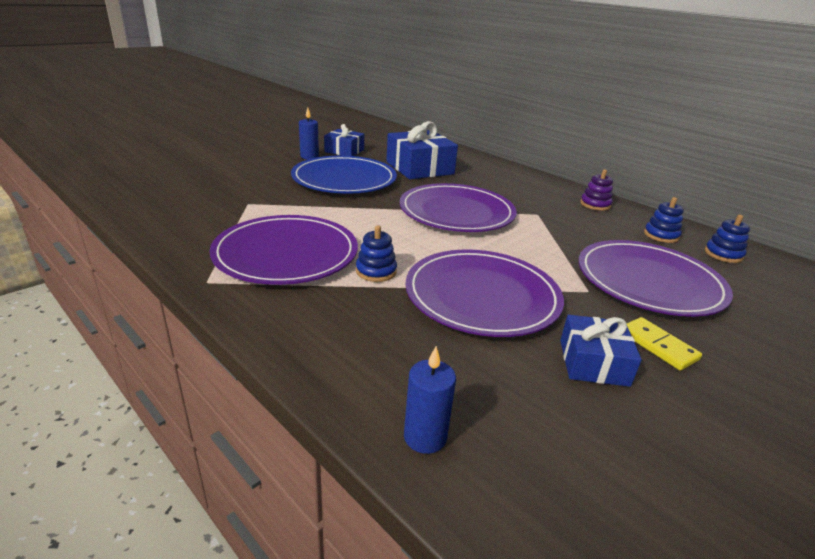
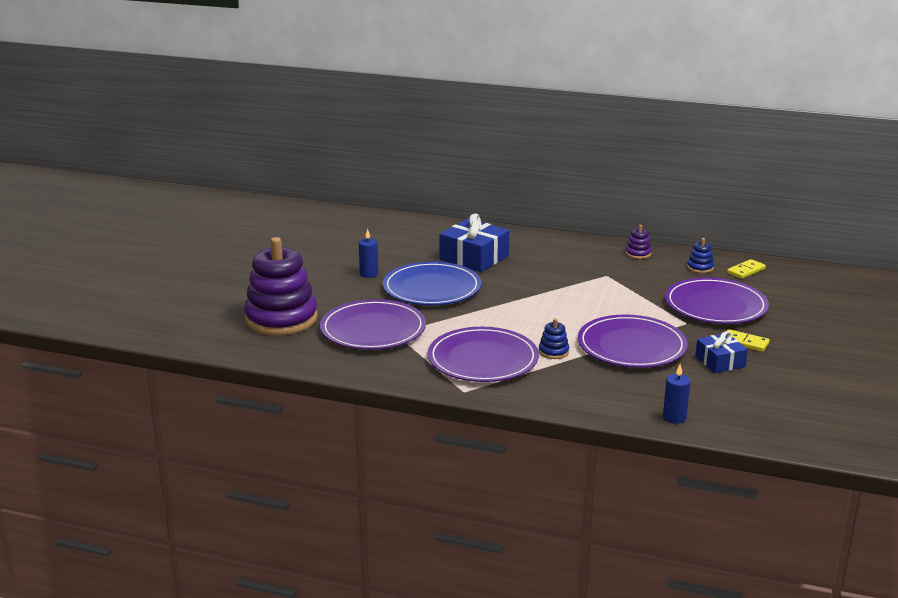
camera: 25 degrees left, 5 degrees down
(178, 167) = (281, 319): none -> purple stacking toy
(344, 151) = (388, 258): blue gift -> none
(456, 212) = (551, 292): purple plate -> purple plate (373, 329)
(723, 254) = (746, 271): blue stacking toy -> yellow domino

